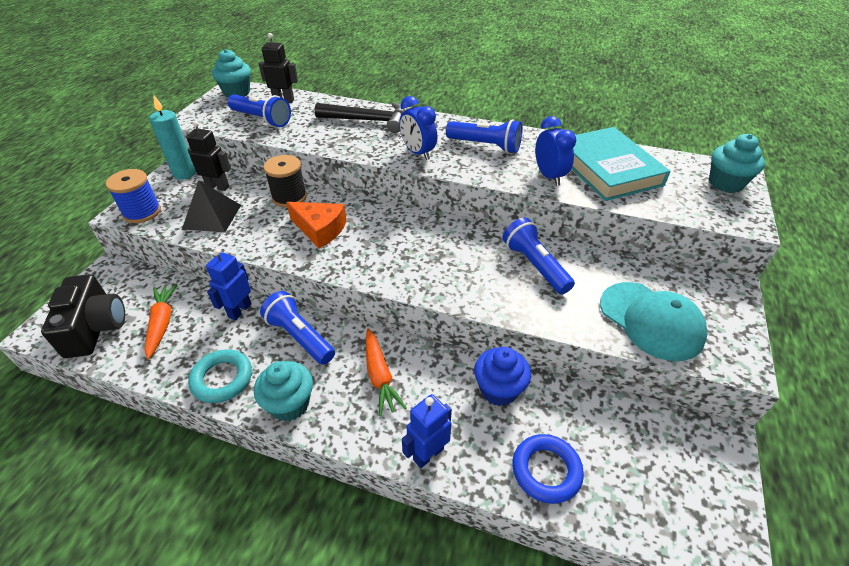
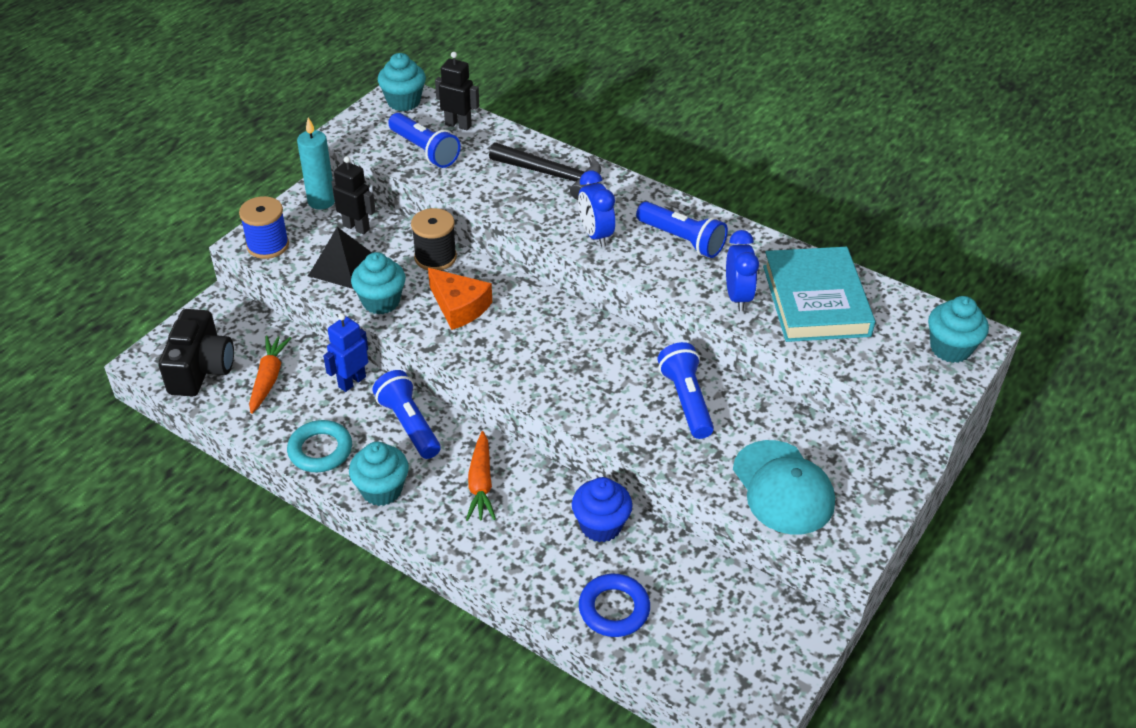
camera: 15 degrees right, 0 degrees up
(251, 238) = (381, 302): none -> turquoise cupcake
(428, 454) = (503, 567): blue robot -> none

